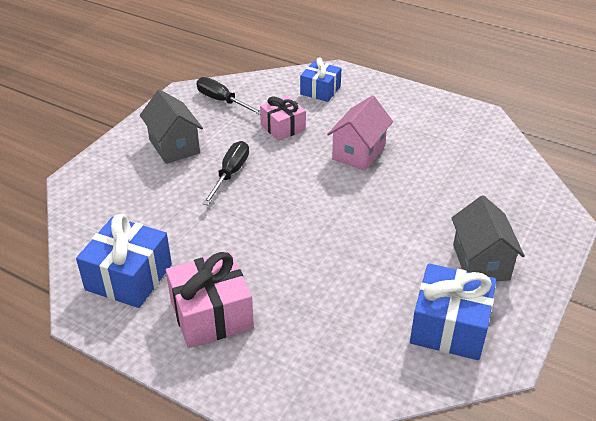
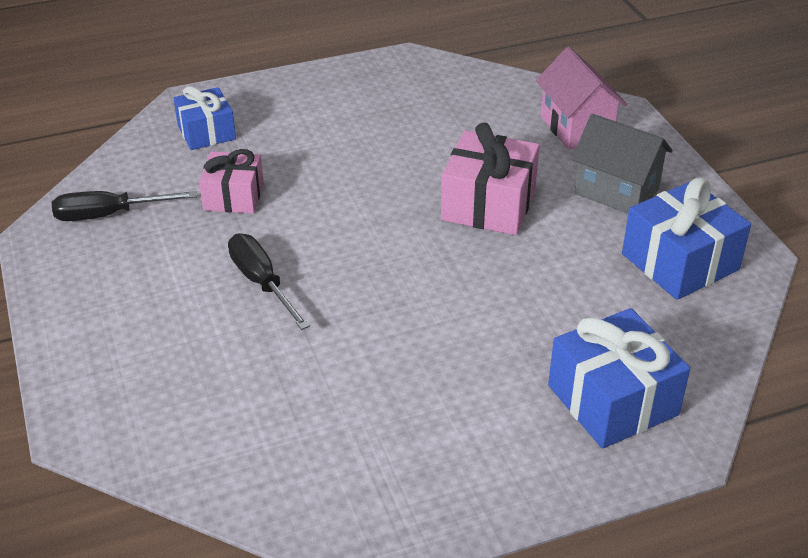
camera: 50 degrees left, 0 degrees up
(129, 277) = (344, 467): blue gift -> blue gift (612, 400)
(174, 146) = (141, 302): grey house -> none
(211, 314) = (487, 424): pink gift -> pink gift (488, 204)
(358, 152) = (356, 169): pink house -> pink house (576, 128)

